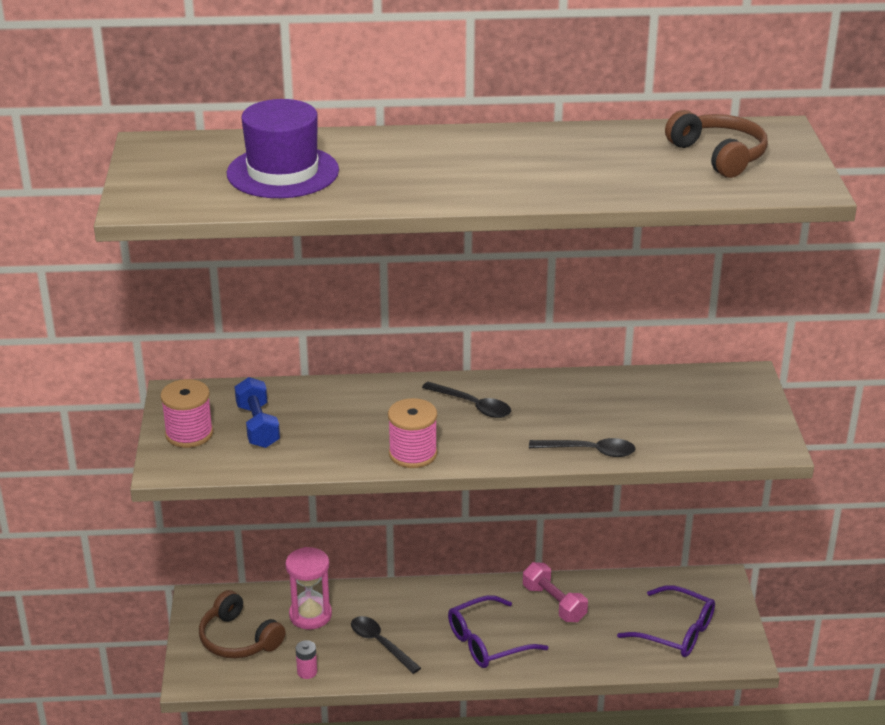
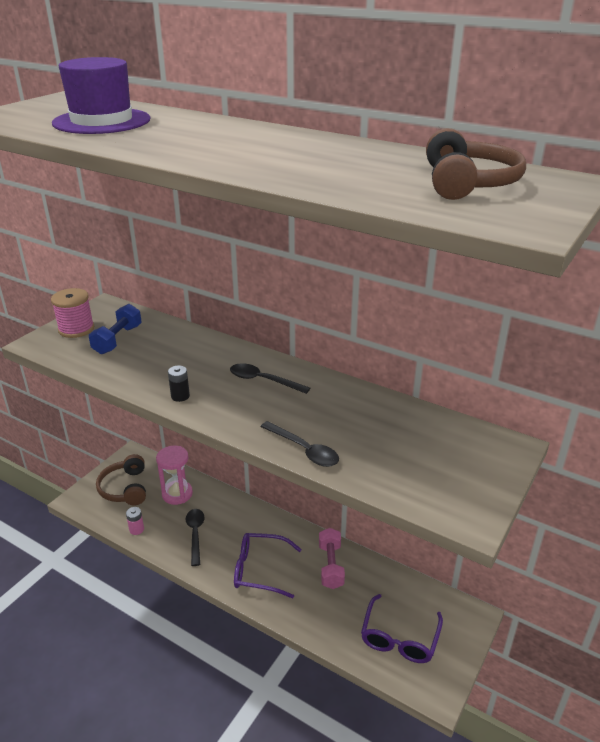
camera: 35 degrees right, 0 degrees up
(413, 454) = (180, 396): pink spool -> black battery
(472, 405) = (263, 380): black spoon -> black spoon turned 135 degrees clockwise
(676, 631) = (399, 638): purple glasses -> purple glasses turned 45 degrees clockwise

